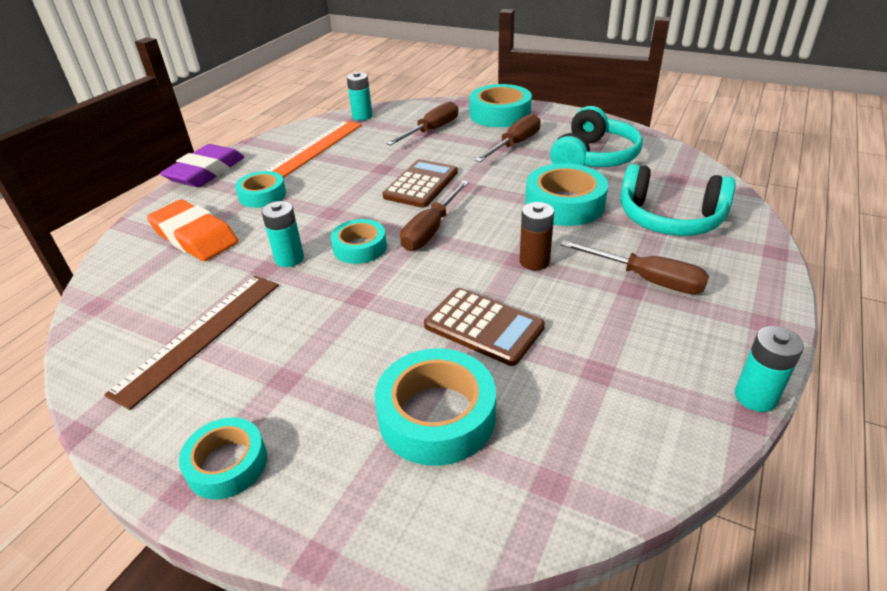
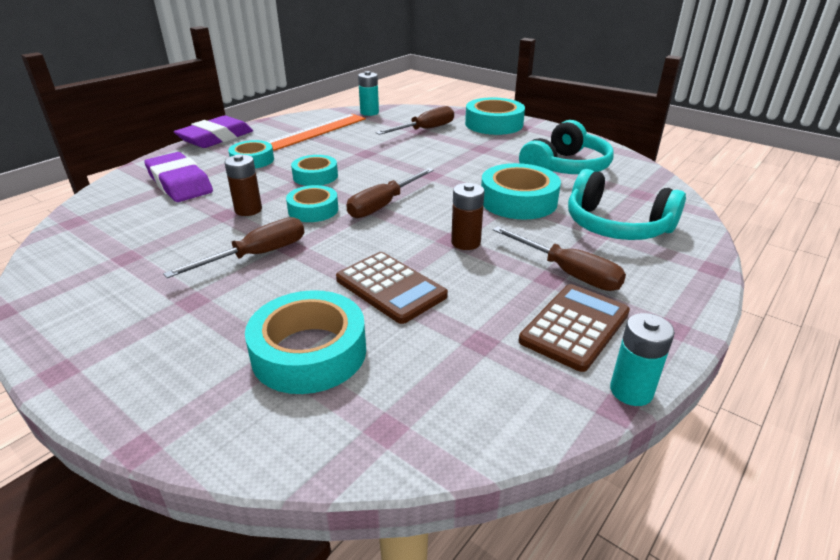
camera: 10 degrees right, 5 degrees down
(195, 236) = (180, 183): orange eraser -> purple eraser
(200, 335) = (142, 256): brown ruler -> none
(227, 464) = (107, 358): turquoise tape -> turquoise tape (315, 176)
(289, 258) = (248, 210): turquoise battery -> brown battery
(421, 184) = (393, 169): brown calculator -> brown calculator (575, 327)
(515, 144) = (495, 149): brown screwdriver -> brown screwdriver (257, 255)

